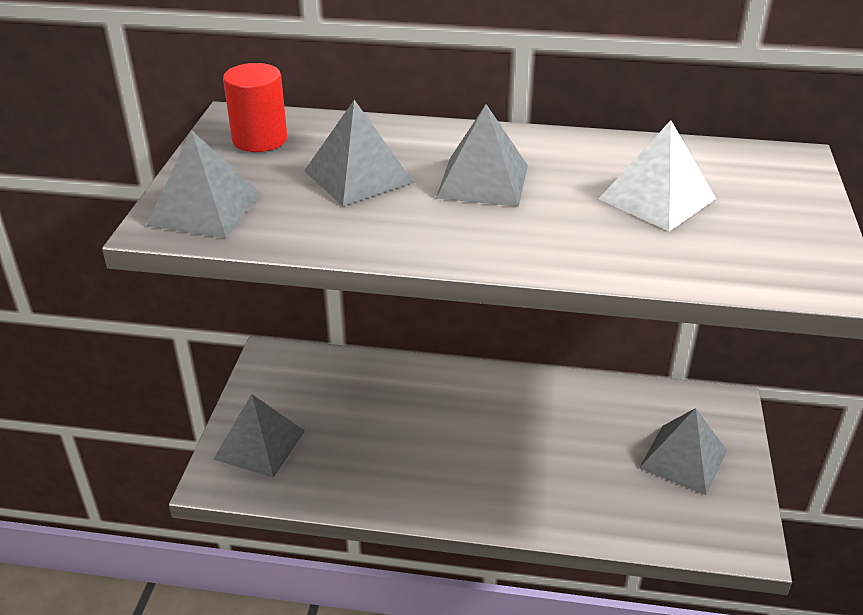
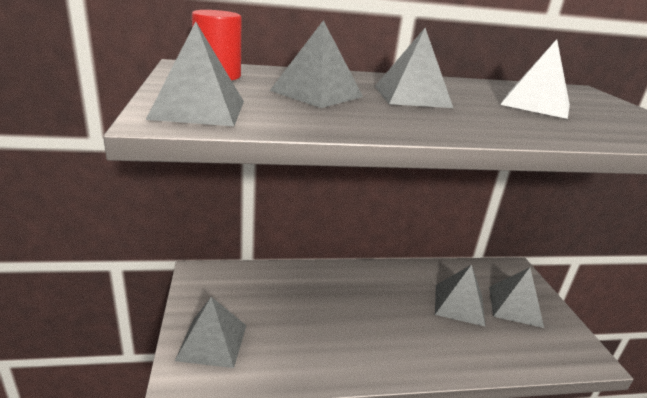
camera: 20 degrees left, 10 degrees down
(599, 444) = (459, 304): none -> grey pyramid

